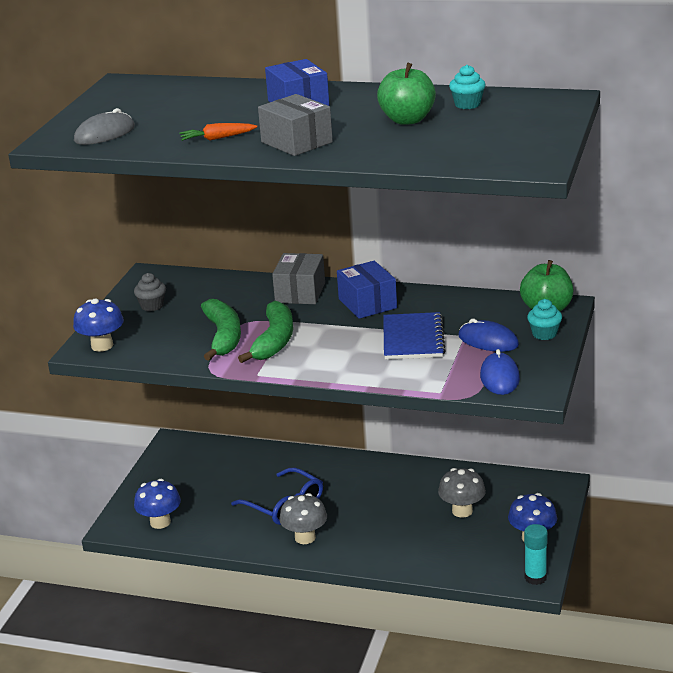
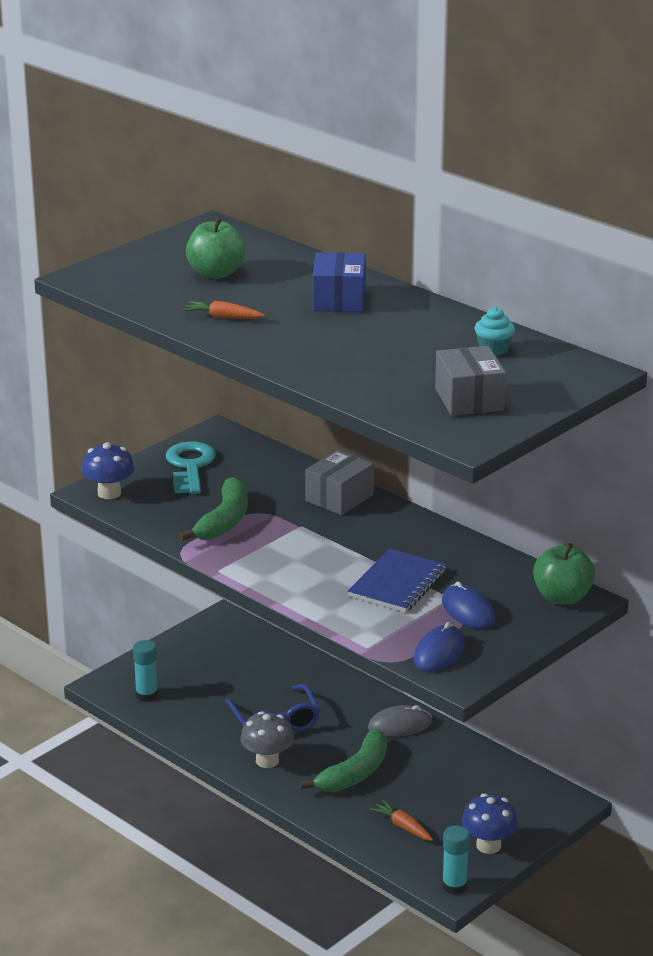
camera: 25 degrees right, 0 degrees up
(104, 134) = (134, 282): grey mouse -> grey mouse (399, 725)
(152, 306) = (190, 466): grey cupcake -> turquoise key
(160, 522) = (146, 695): blue mushroom -> turquoise glue stick
(274, 341) = (266, 541): green banana -> green banana (355, 773)
(296, 142) = (286, 344): grey box -> grey box (469, 399)
(367, 303) = (392, 531): blue box -> none
(407, 120) = (415, 350): green apple -> green apple (216, 273)
(456, 548) = (403, 827): none -> orange carrot
(462, 511) = (443, 792): grey mushroom -> none
(544, 334) = (531, 623): turquoise cupcake -> none

